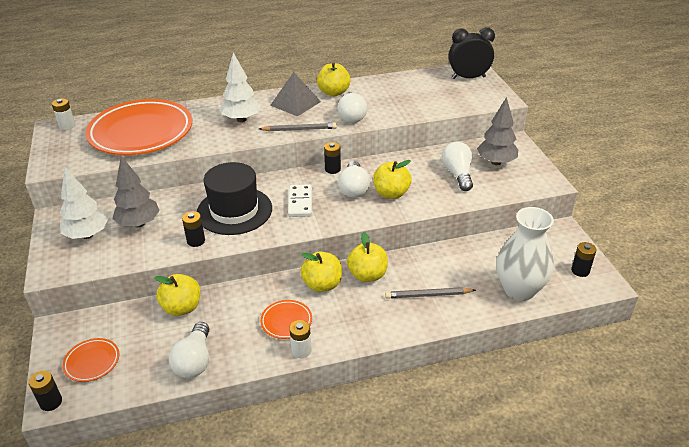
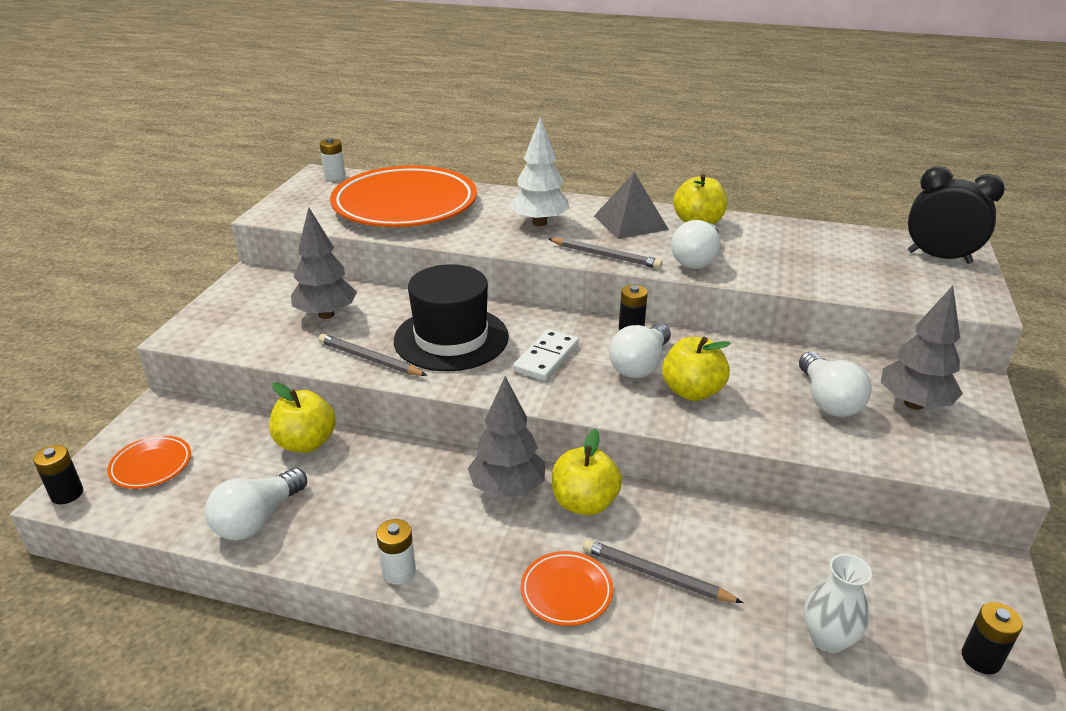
camera: 30 degrees right, 5 degrees down
(87, 235) = (260, 307): white tree -> none
(196, 241) = (370, 359): black battery -> grey pencil
(286, 321) = (415, 520): orange plate -> orange plate (566, 592)
(322, 284) = (508, 489): yellow apple -> grey tree
(457, 174) = (828, 400): white light bulb -> white light bulb turned 150 degrees clockwise
(519, 290) = (828, 639): white vase -> white vase, size x0.56

